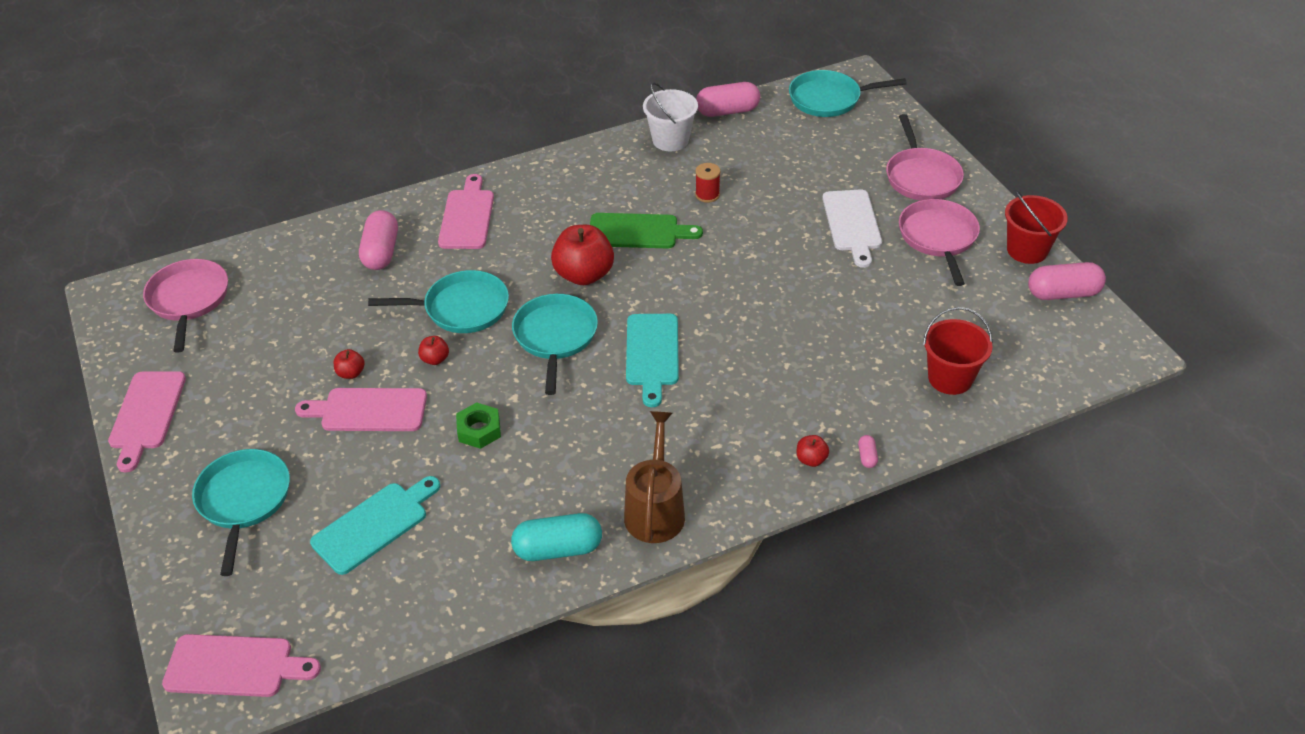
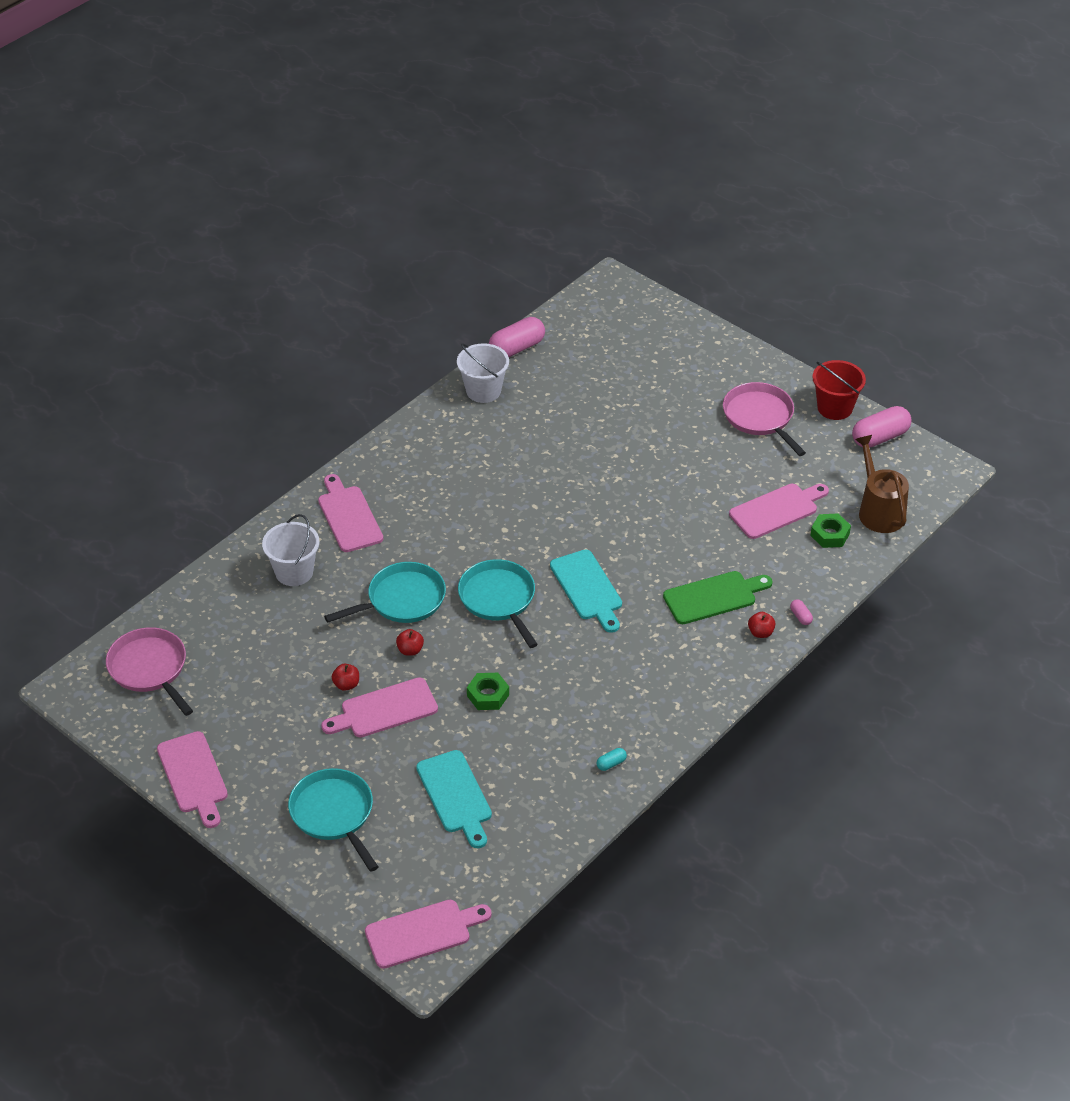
camera: 25 degrees left, 0 degrees up
(374, 525) = (455, 795): turquoise cutting board -> turquoise cutting board turned 135 degrees clockwise
(381, 252) = (294, 572): pink capsule -> white bucket
(558, 549) = (611, 763): turquoise capsule -> turquoise capsule, size x0.44
(584, 275) = (487, 538): red apple -> none
(638, 232) = (509, 486): green cutting board -> green cutting board (713, 597)
(655, 510) = (666, 710): brown watering can -> brown watering can (879, 511)
(707, 195) = (547, 434): red spool -> none
(829, 99) = (599, 311): turquoise pan -> none
(852, 224) = (684, 425): white cutting board -> none
(904, 335) = (777, 510): none -> pink cutting board
(921, 177) = (718, 365): pink pan -> none
(950, 378) = (830, 534): red bucket -> green nut

